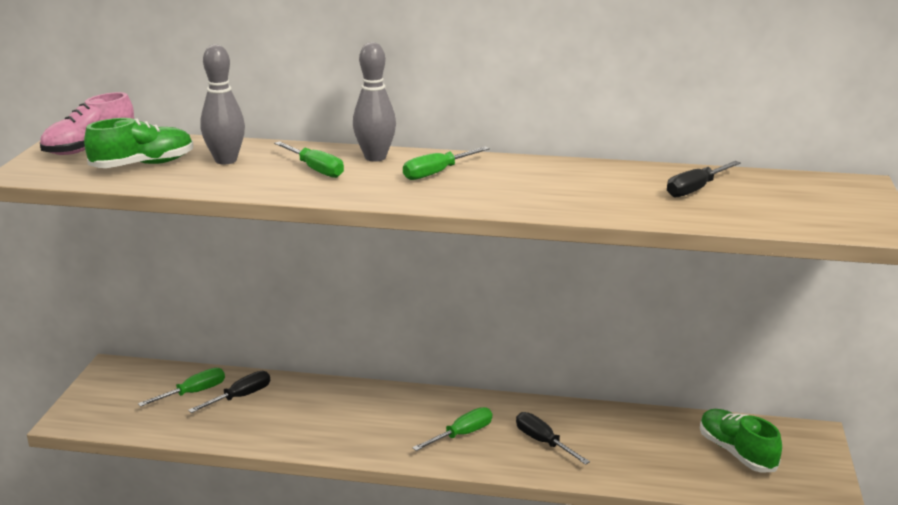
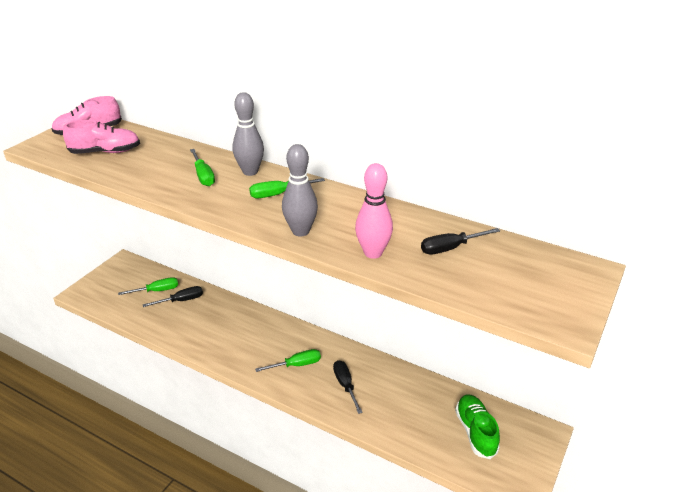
camera: 20 degrees right, 10 degrees up
(143, 165) = (105, 152): green shoe -> pink shoe
(226, 160) = (156, 157): grey bowling pin -> grey bowling pin (300, 231)
(612, 206) = (373, 253): none -> pink bowling pin

